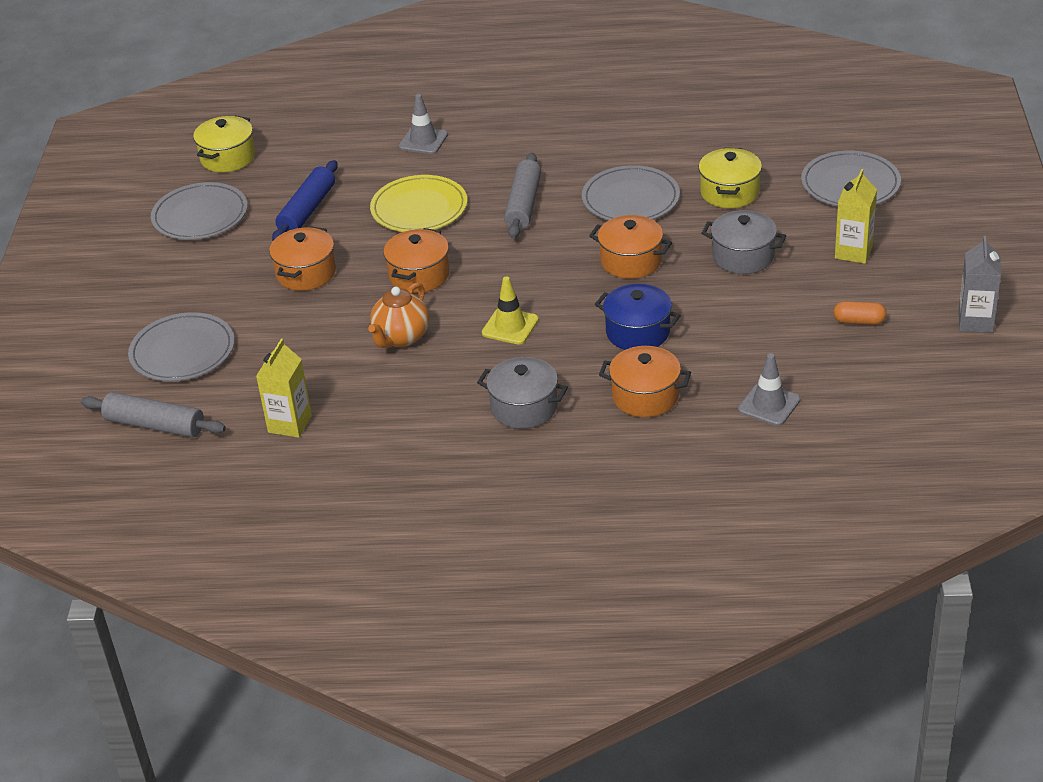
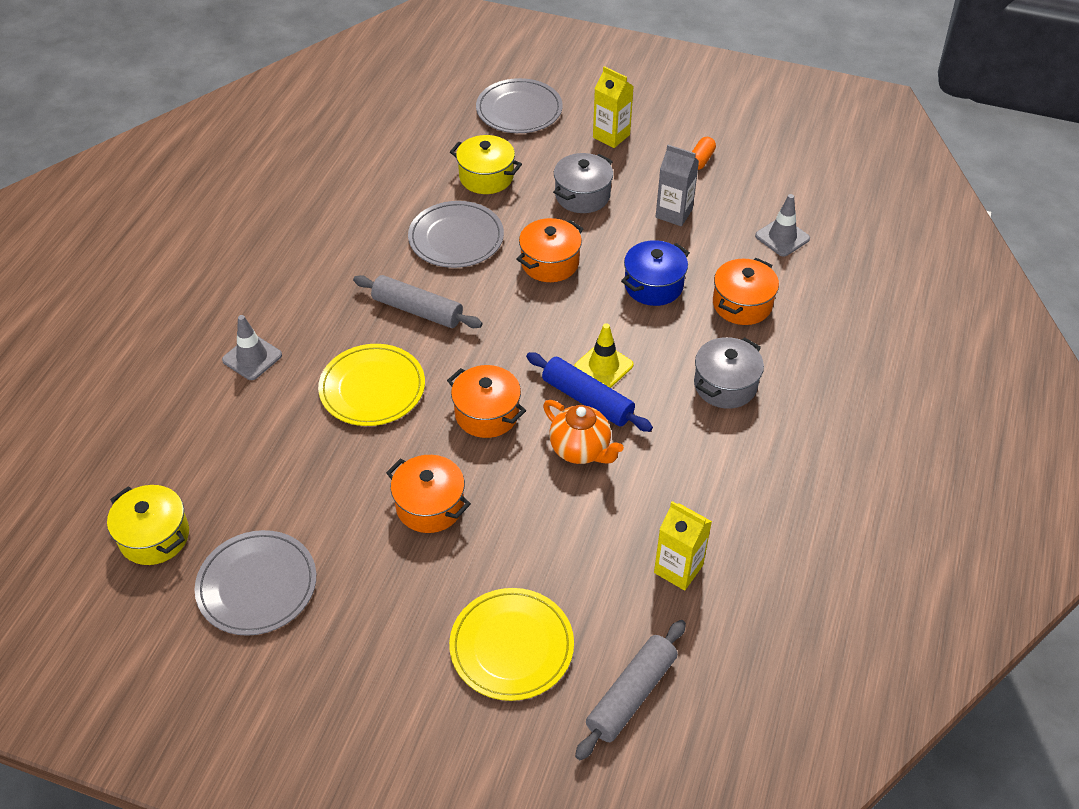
camera: 75 degrees left, 10 degrees up
(182, 351) = (511, 646): grey plate -> yellow plate
(307, 210) = (314, 482): blue rolling pin -> blue rolling pin (587, 400)
(975, 321) = (729, 105): grey carton -> grey carton (674, 213)

